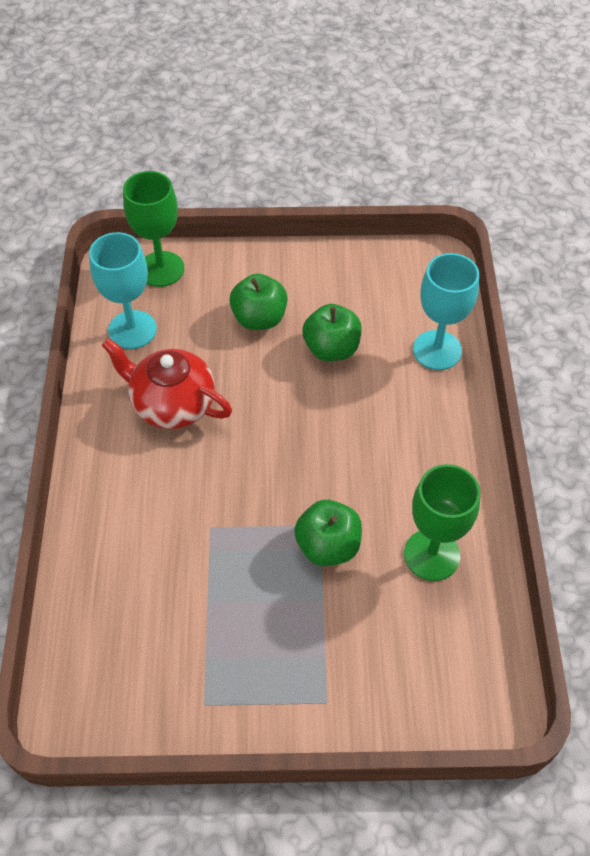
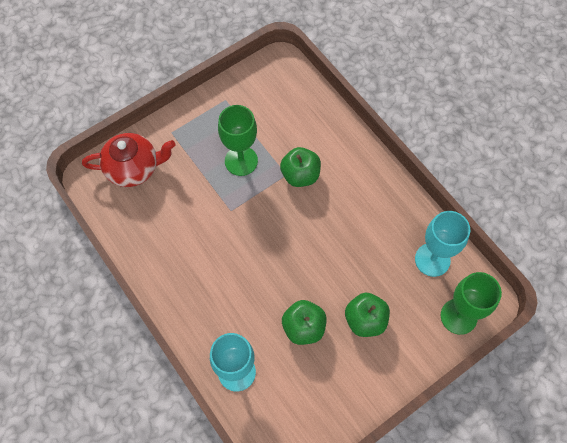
camera: 145 degrees right, 10 degrees up
(172, 404) = (365, 227): red teapot -> red teapot (133, 168)
(328, 546) = (219, 202): green apple -> green apple (300, 175)
(431, 555) = (162, 231): green goblet -> green goblet (241, 161)

